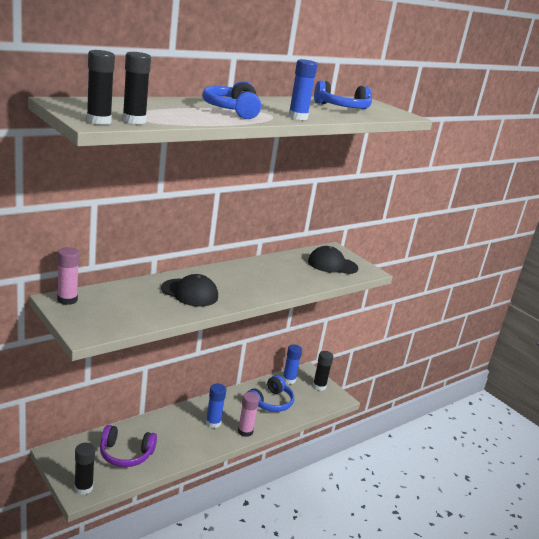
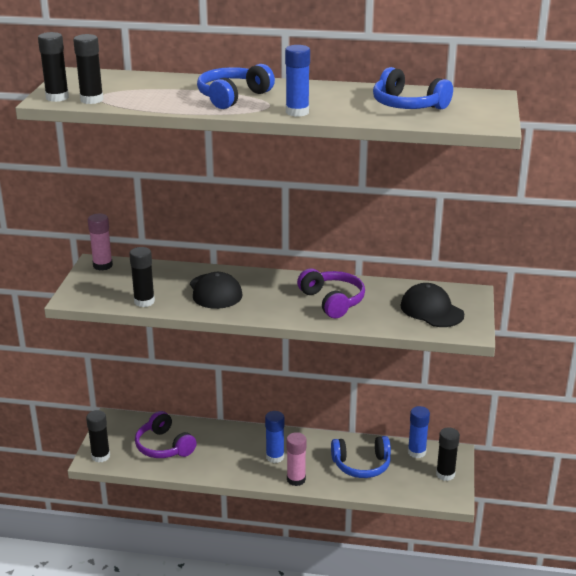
camera: 50 degrees right, 5 degrees up
(150, 317) = (144, 301): none -> black glue stick
(273, 276) = (332, 301): none -> purple headphones

